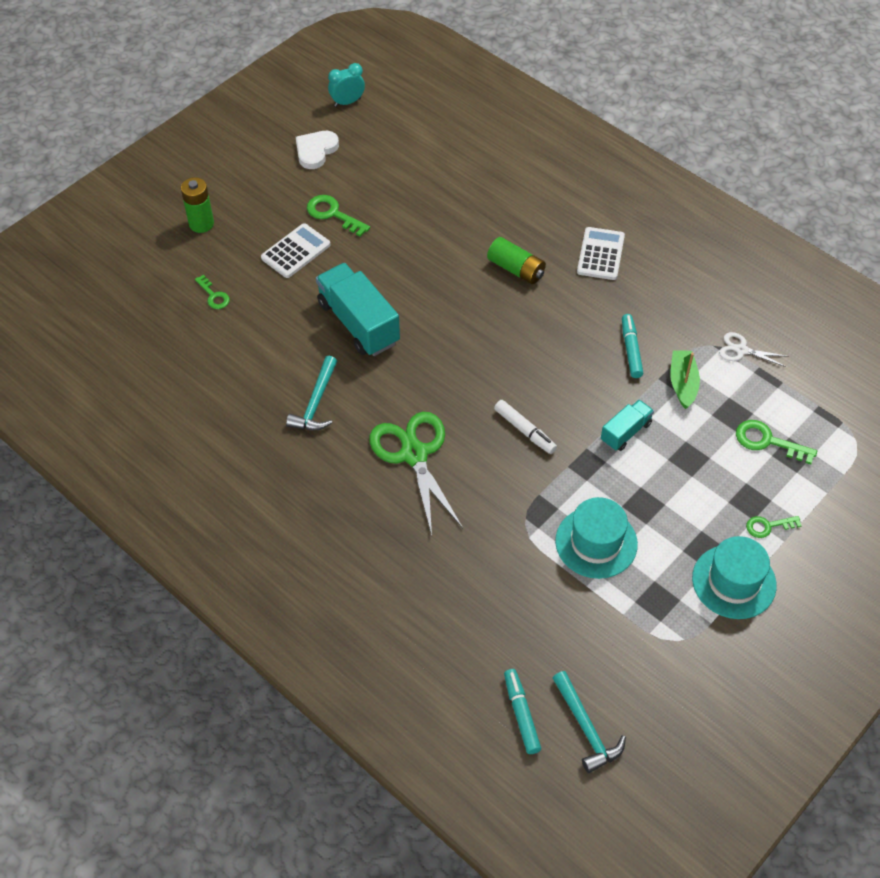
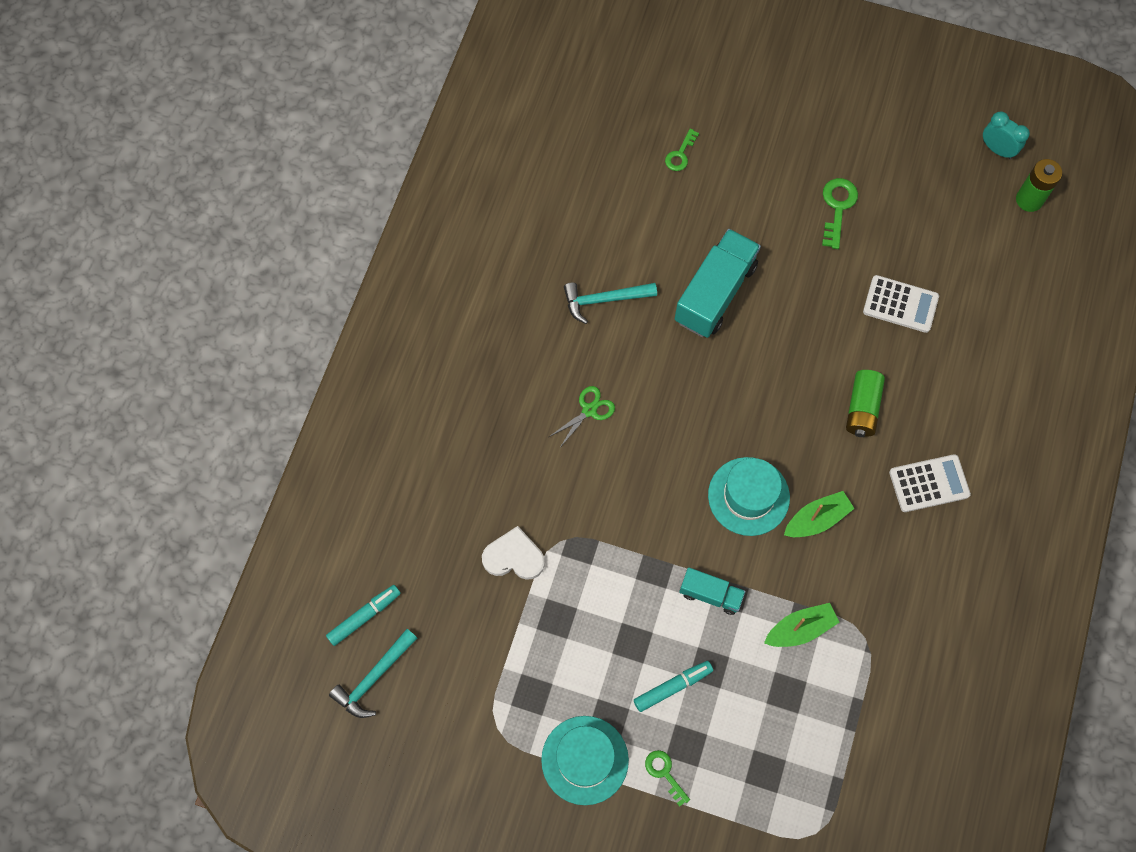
camera: 65 degrees right, 15 degrees up
(201, 224) = (759, 100): green battery -> green battery (1029, 200)
(295, 251) = (772, 197): white calculator -> white calculator (900, 304)
(316, 151) = (911, 152): white heart -> white heart (514, 557)
(413, 454) = (589, 410): green scissors -> green scissors, size x0.50
(525, 431) = (665, 498): white marker -> none
(595, 335) = (816, 519): none -> green boat
(596, 542) = (569, 614): turquoise hat -> turquoise hat (748, 496)
(631, 349) = (817, 561): turquoise marker -> turquoise marker (673, 687)
(741, 350) = (875, 674): white scissors -> none
(768, 441) = (769, 740): green key -> none

